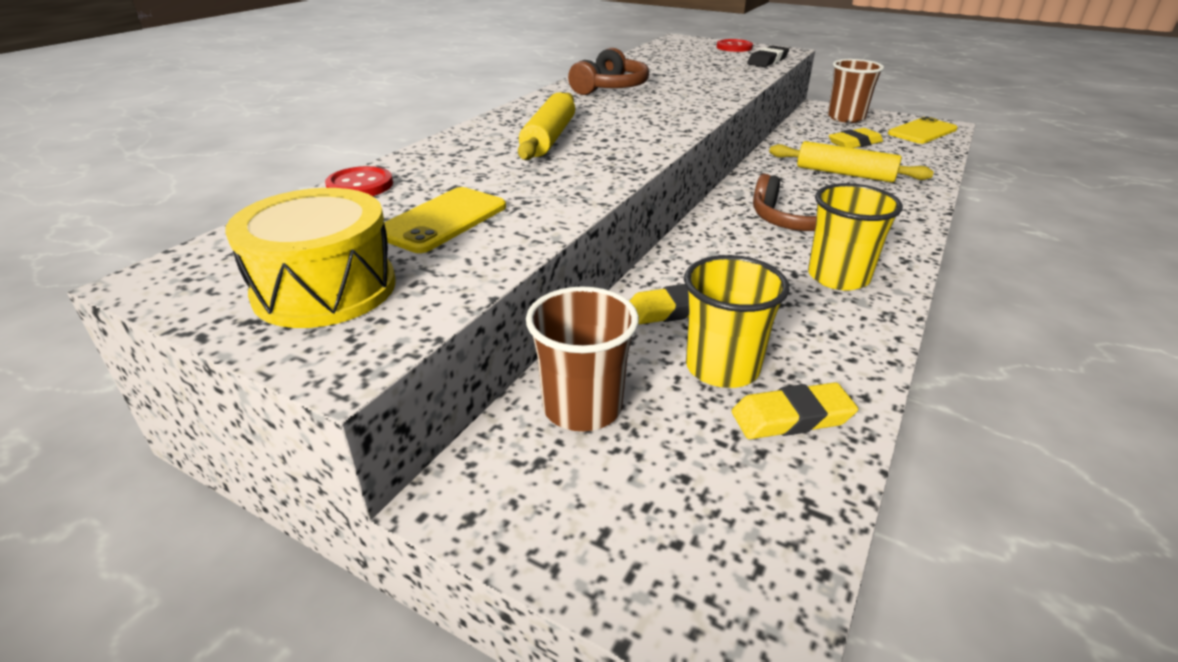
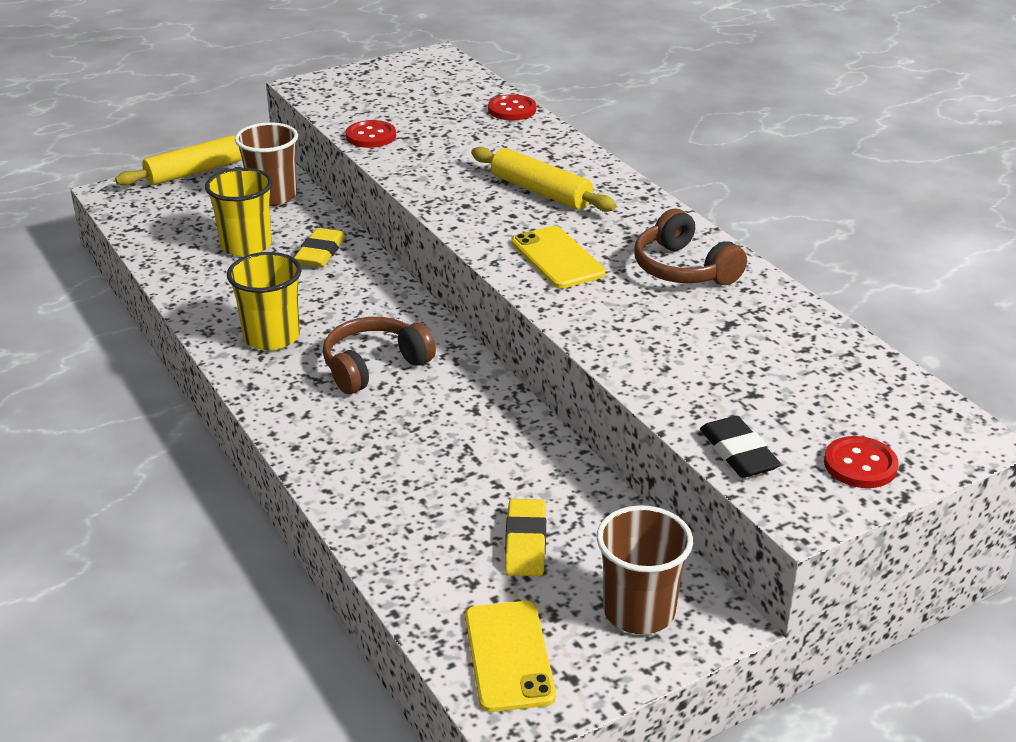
camera: 120 degrees right, 0 degrees up
(325, 289) = (375, 87): yellow drum -> none
(443, 220) = (422, 124): yellow phone -> yellow phone (557, 258)
(506, 240) = (371, 136): none -> red button
(791, 417) = (184, 248): yellow eraser -> none
(845, 174) = (440, 465): yellow rolling pin -> yellow rolling pin (194, 172)

